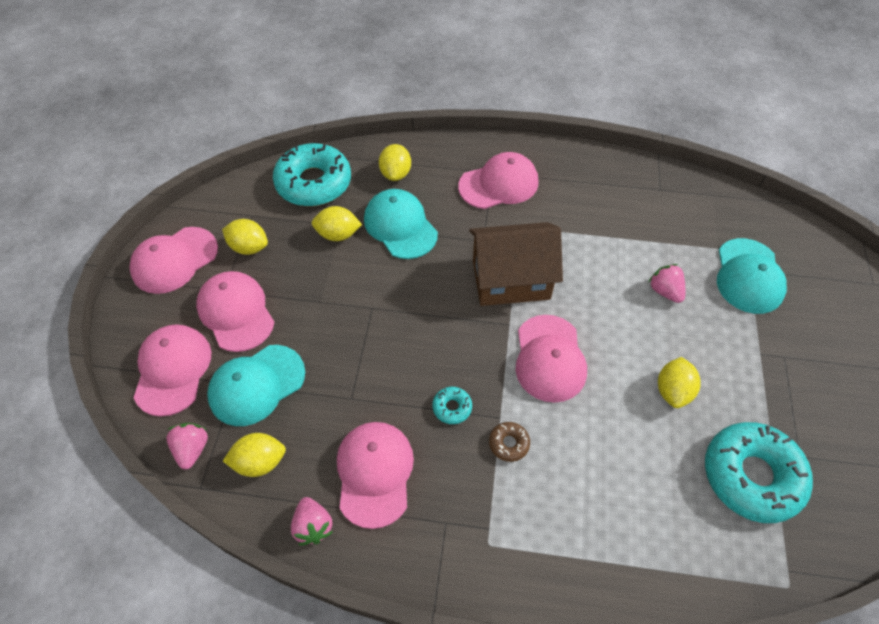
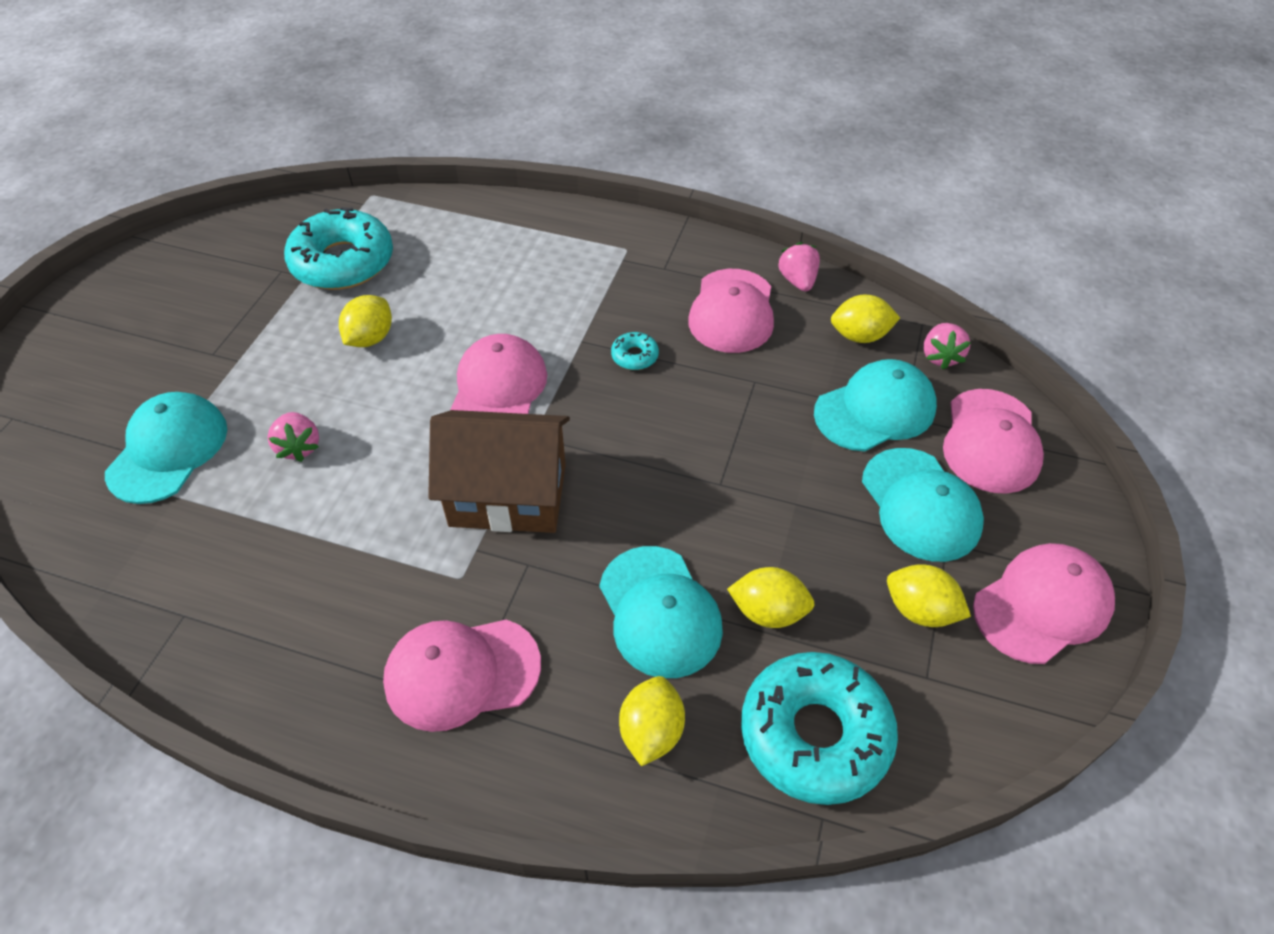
camera: 170 degrees left, 5 degrees down
(236, 312) = (920, 505): pink cap -> turquoise cap
(509, 443) = (580, 317): brown donut -> none

